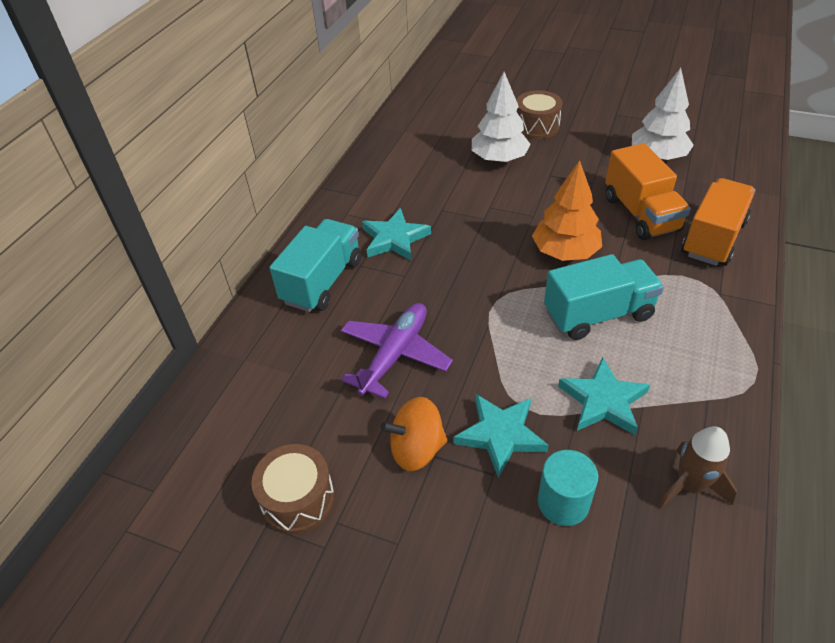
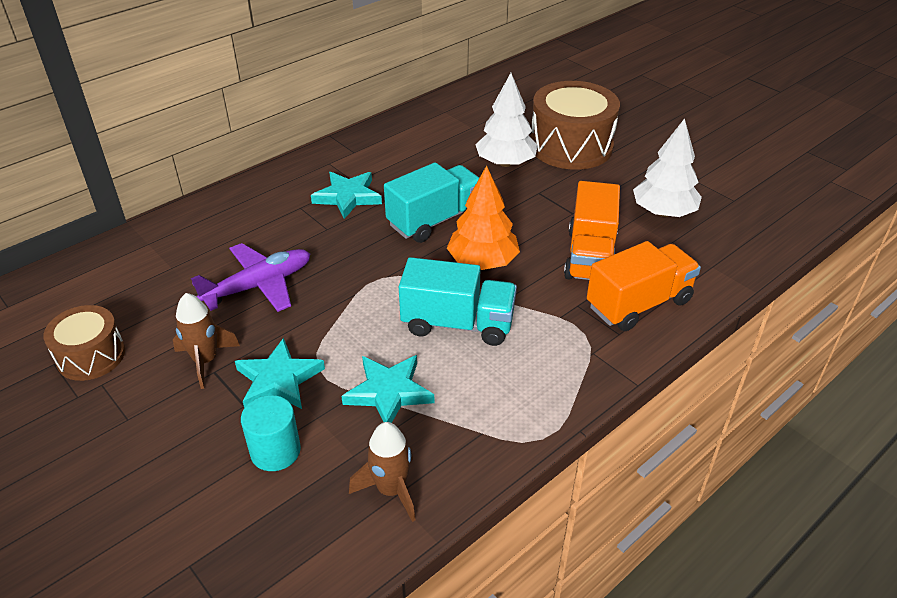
camera: 25 degrees right, 5 degrees down
(322, 281) = (259, 209): turquoise truck -> turquoise truck (435, 220)
(417, 449) = (206, 361): orange spinning top -> brown rocket
(536, 126) = (571, 146): brown drum -> brown drum, size x1.71

